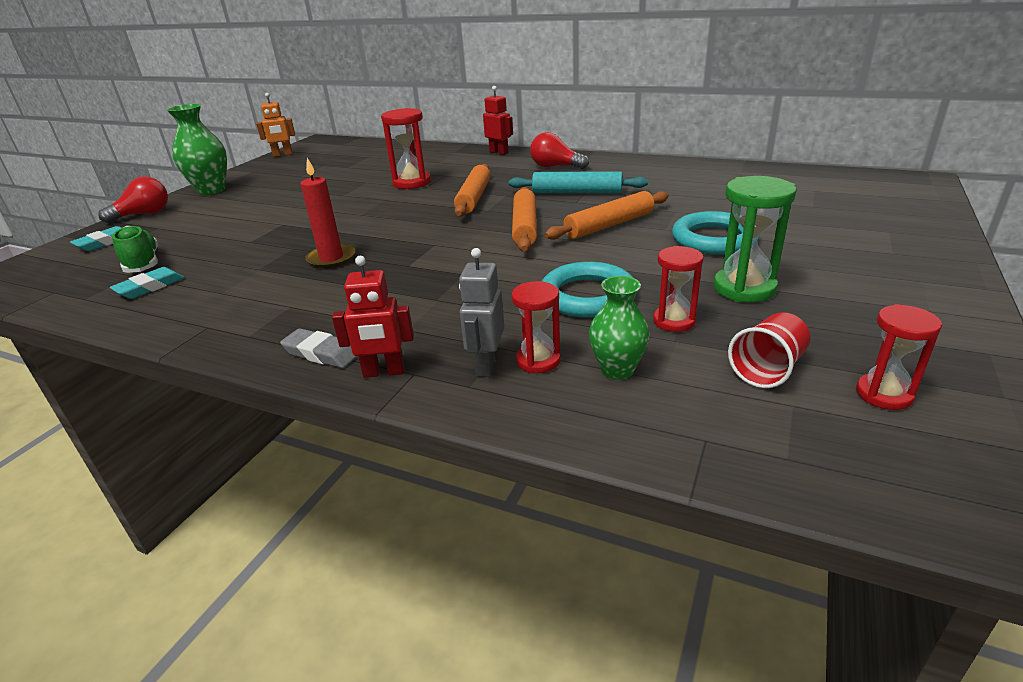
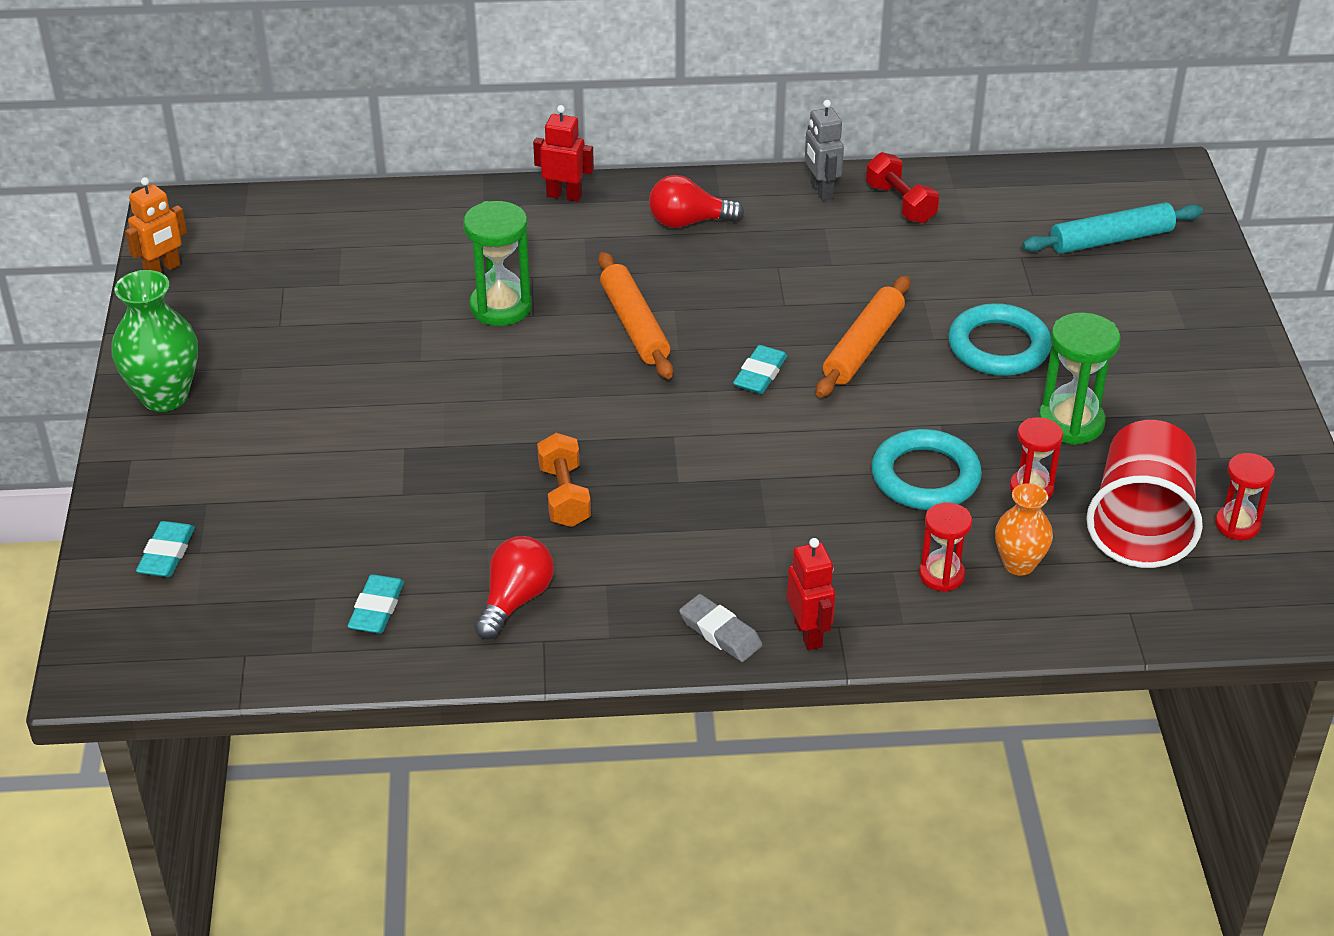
camera: 30 degrees left, 10 degrees up
(143, 264) = (300, 575): green shoe -> none
(144, 214) = (131, 481): red light bulb -> red light bulb (515, 600)
(321, 353) = (720, 633): grey eraser -> grey eraser turned 45 degrees clockwise
(331, 258) = (564, 496): red candle -> orange dumbbell
(384, 372) = (808, 634): red robot -> red robot turned 75 degrees counterclockwise
(412, 183) = (500, 307): red hourglass -> green hourglass
(486, 365) = (898, 595): grey robot -> grey robot (821, 190)
(524, 227) = (760, 374): orange rolling pin -> turquoise eraser
(577, 192) = (770, 282): turquoise rolling pin -> turquoise rolling pin (1111, 239)
(617, 370) = (1019, 564): green vase -> orange vase
(697, 173) = (900, 203): none -> red dumbbell
(767, 369) = (1141, 525): red cup -> red cup, size x1.89

